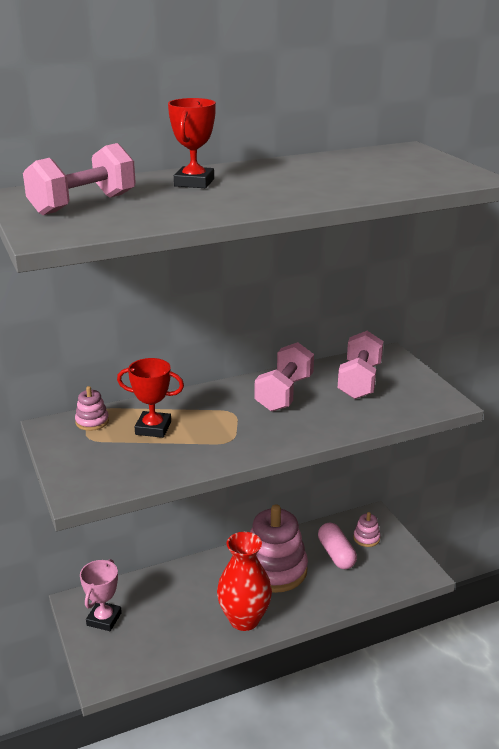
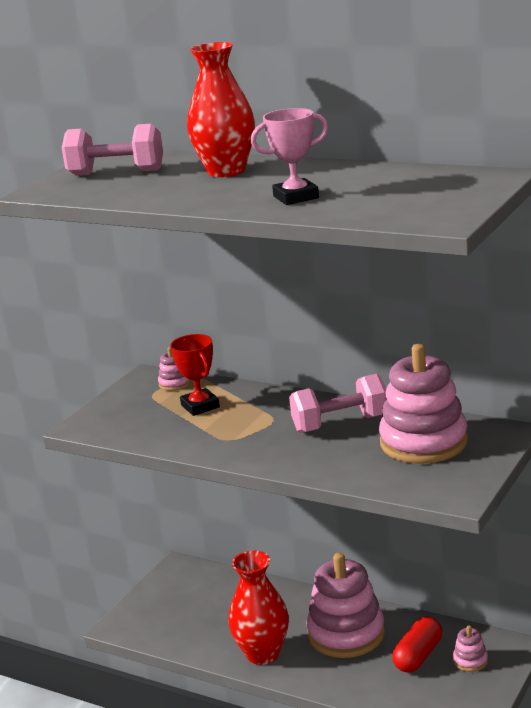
camera: 55 degrees right, 5 degrees down
(104, 619) = (176, 589): pink trophy -> pink trophy (296, 197)
(194, 183) = (226, 171): red trophy -> red vase
(336, 554) = (418, 656): pink capsule -> red capsule
(359, 381) = (423, 442): pink dumbbell -> pink stacking toy

